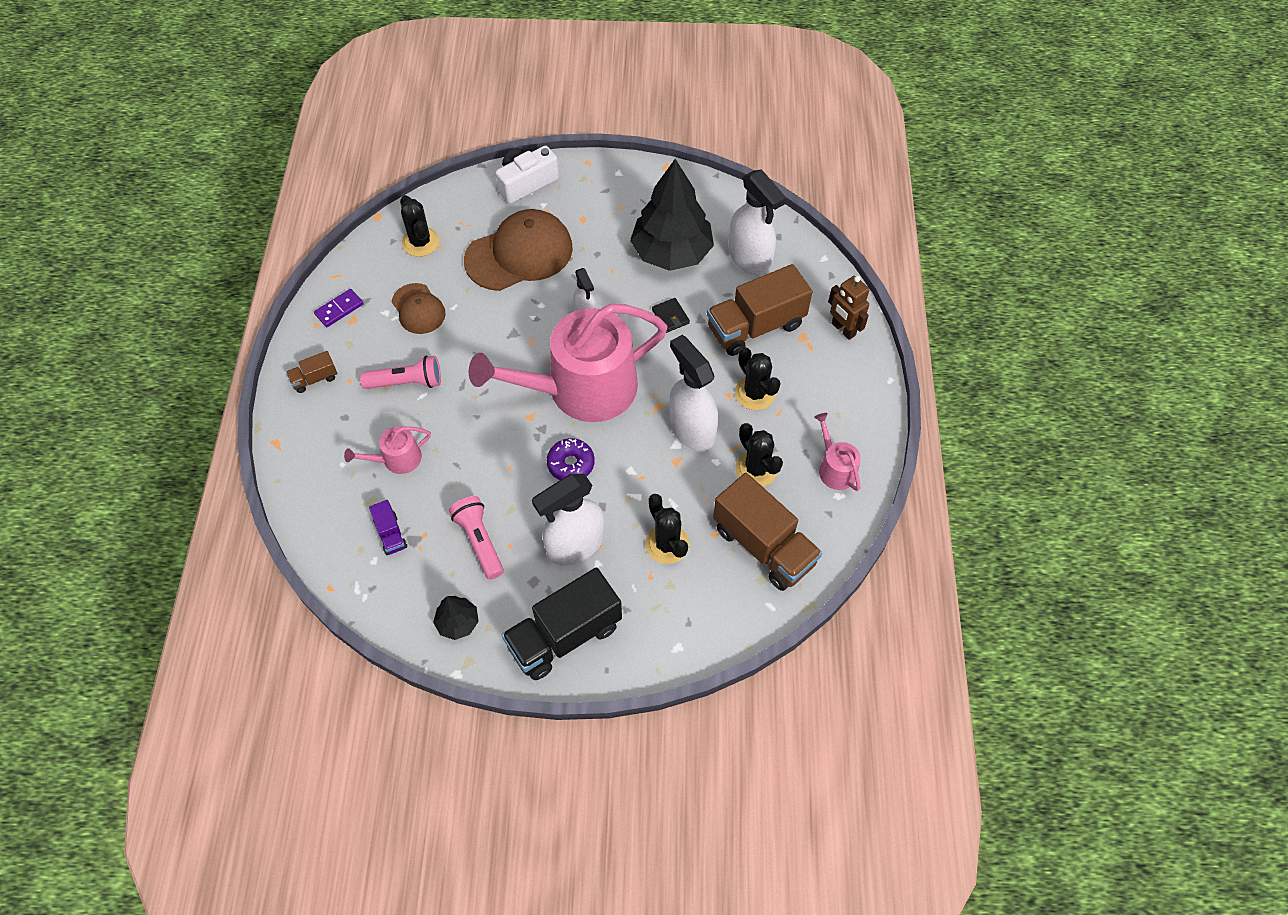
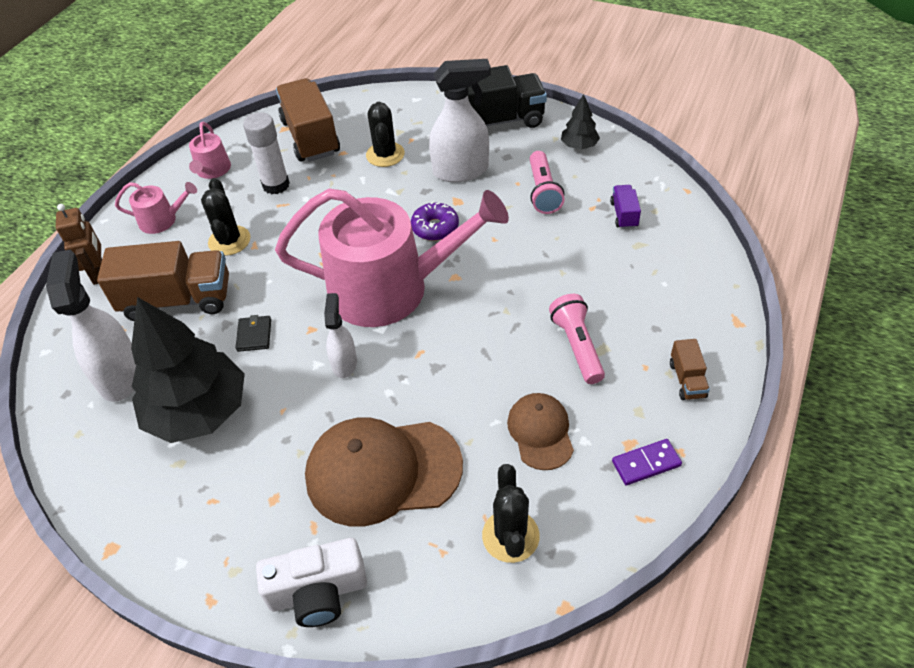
camera: 155 degrees left, 10 degrees down
(315, 379) = (687, 380): brown truck -> brown truck turned 90 degrees clockwise
(397, 459) = (605, 273): pink watering can -> pink watering can (162, 220)
(407, 382) = (577, 346): pink flashlight -> pink flashlight turned 60 degrees clockwise
(691, 429) = (308, 227): white spray bottle -> none
(756, 469) = (276, 185): black cactus -> white glue stick

